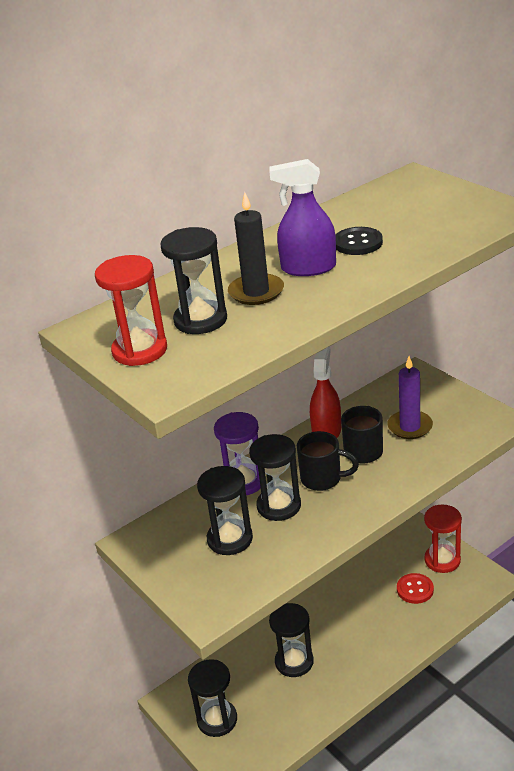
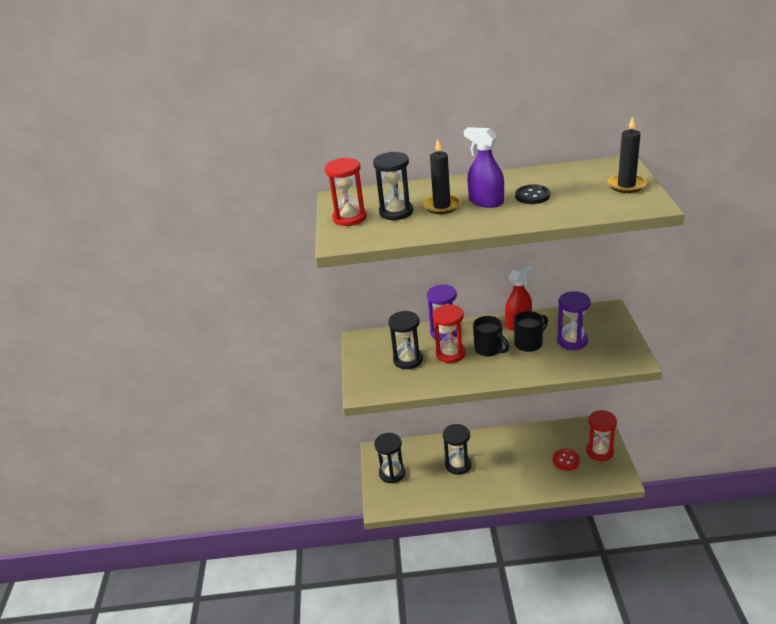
camera: 35 degrees right, 0 degrees up
(279, 506) = (450, 353): black hourglass -> red hourglass
(410, 427) = (572, 341): purple candle -> purple hourglass
(451, 198) = (626, 185): none -> black candle

